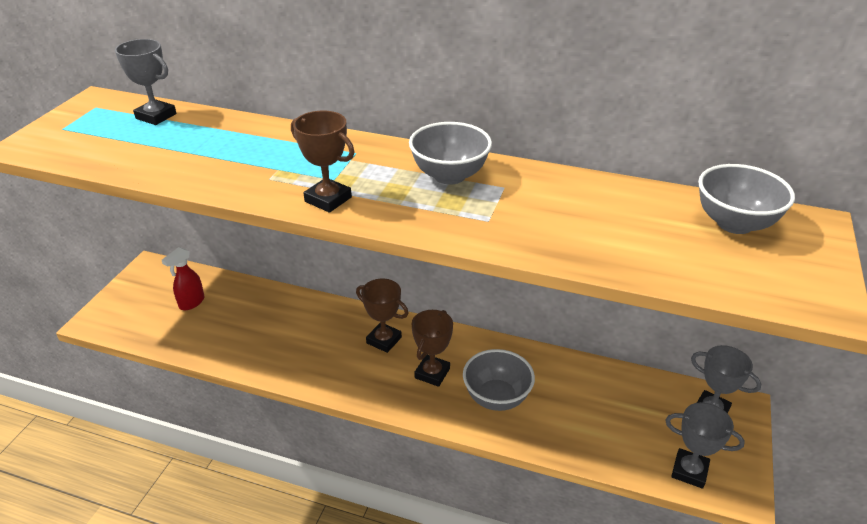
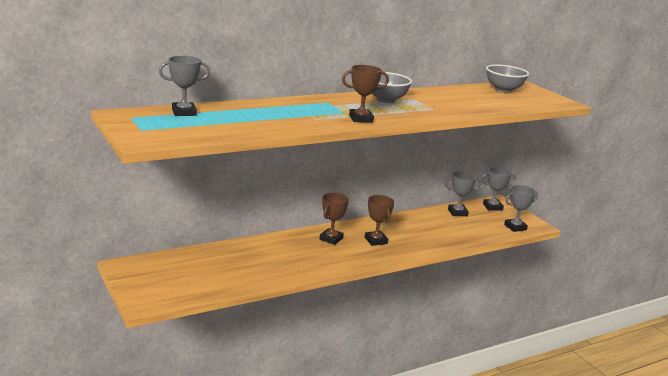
camera: 50 degrees left, 15 degrees down
(191, 303) = (192, 269): red spray bottle -> none
(384, 340) = (331, 239): brown trophy -> brown trophy turned 45 degrees counterclockwise
(496, 398) = (416, 237): grey bowl -> none
(629, 390) = (457, 212): none -> grey trophy

